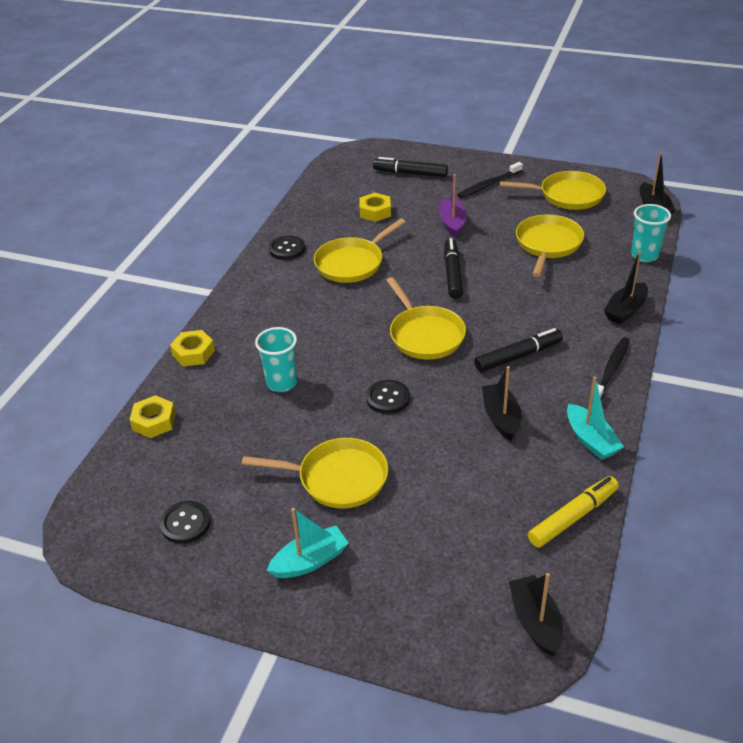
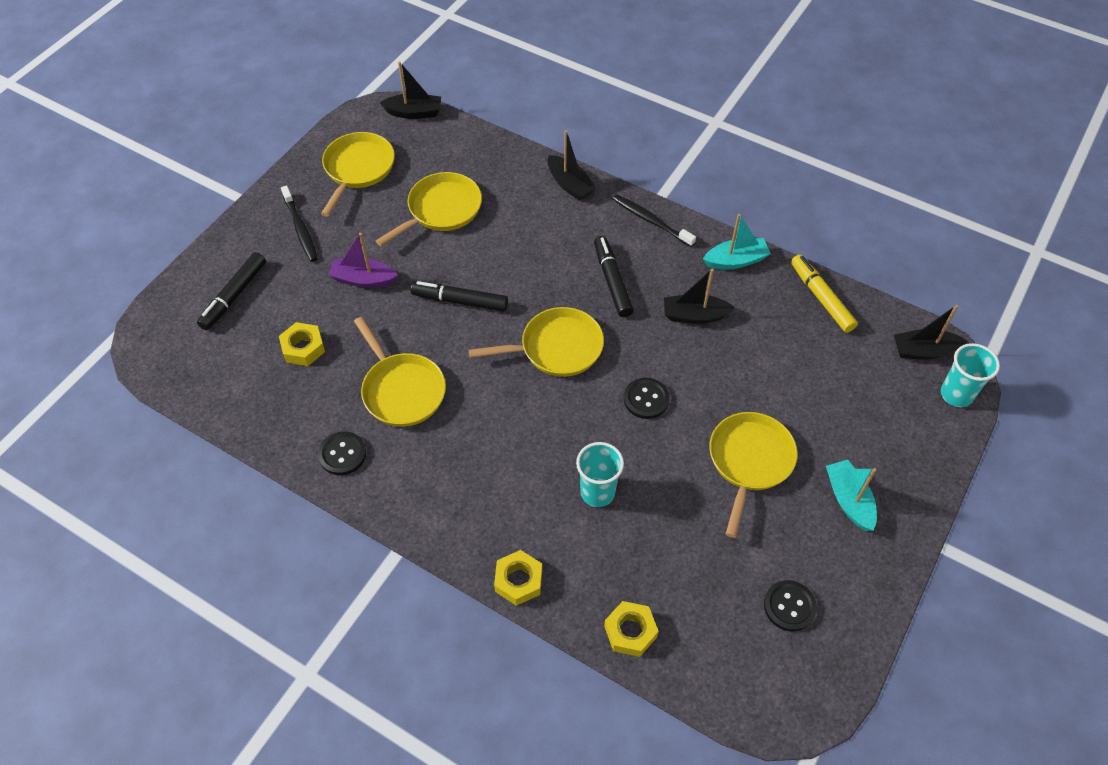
camera: 80 degrees left, 15 degrees up
(548, 245) = (441, 210): yellow pan -> yellow pan turned 105 degrees clockwise
(644, 255) = (490, 145): turquoise cup -> turquoise cup (956, 394)

